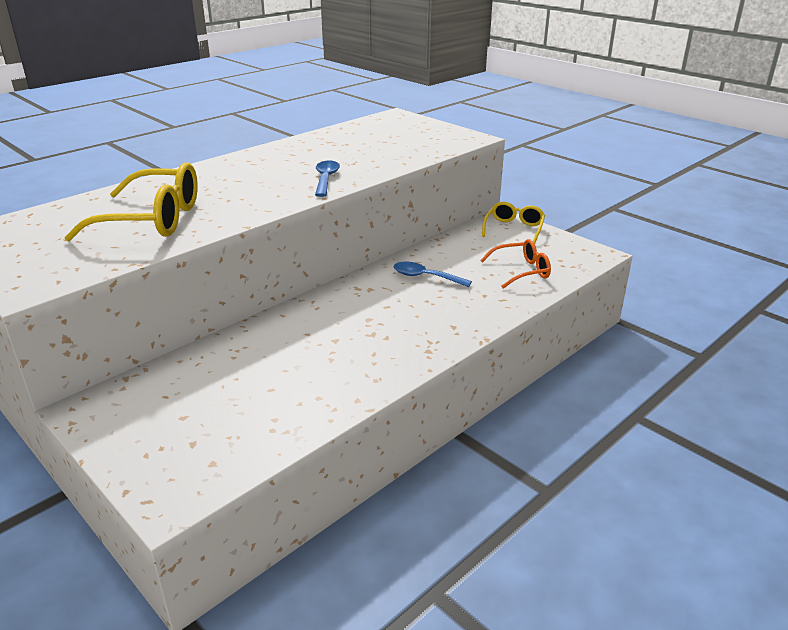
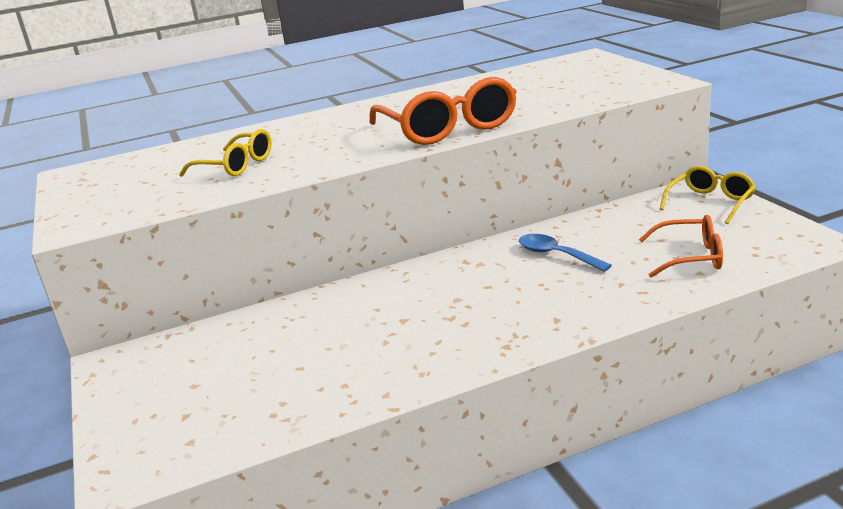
camera: 25 degrees right, 5 degrees down
(152, 219) = (236, 166): yellow glasses -> yellow glasses, size x0.60
(326, 179) = (448, 128): blue spoon -> orange glasses

